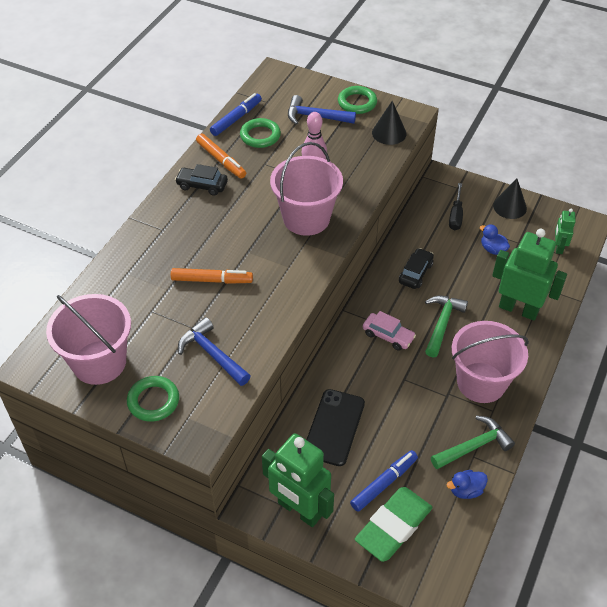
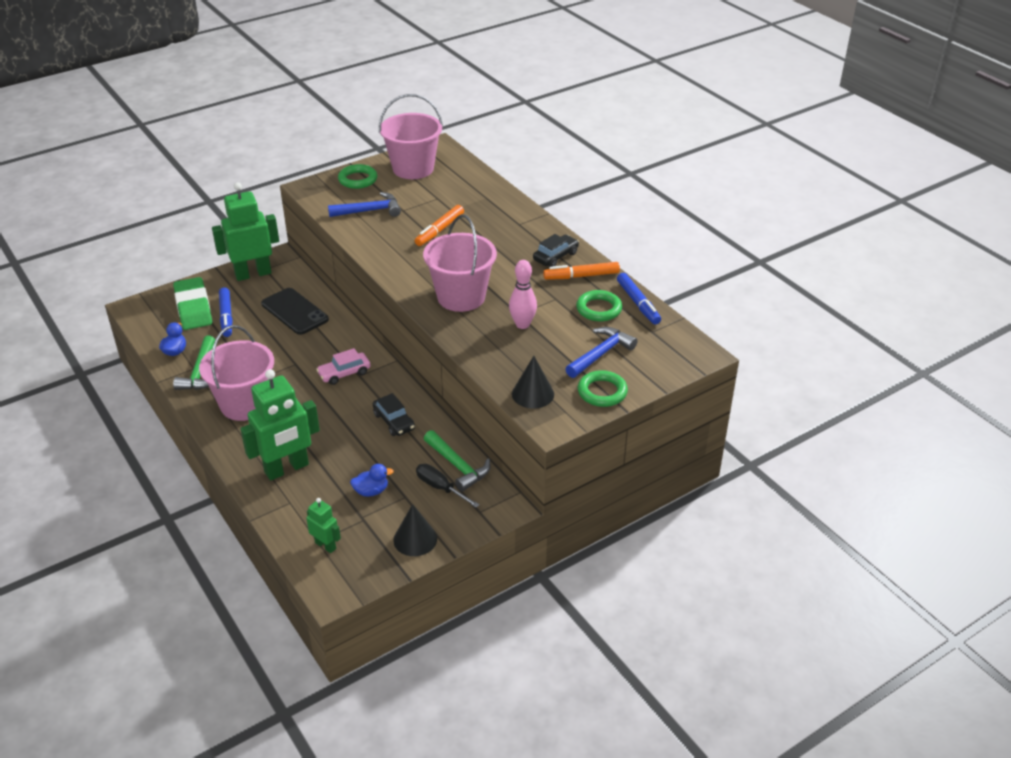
camera: 120 degrees right, 10 degrees down
(442, 323) = (323, 411): green hammer -> green hammer (458, 466)

